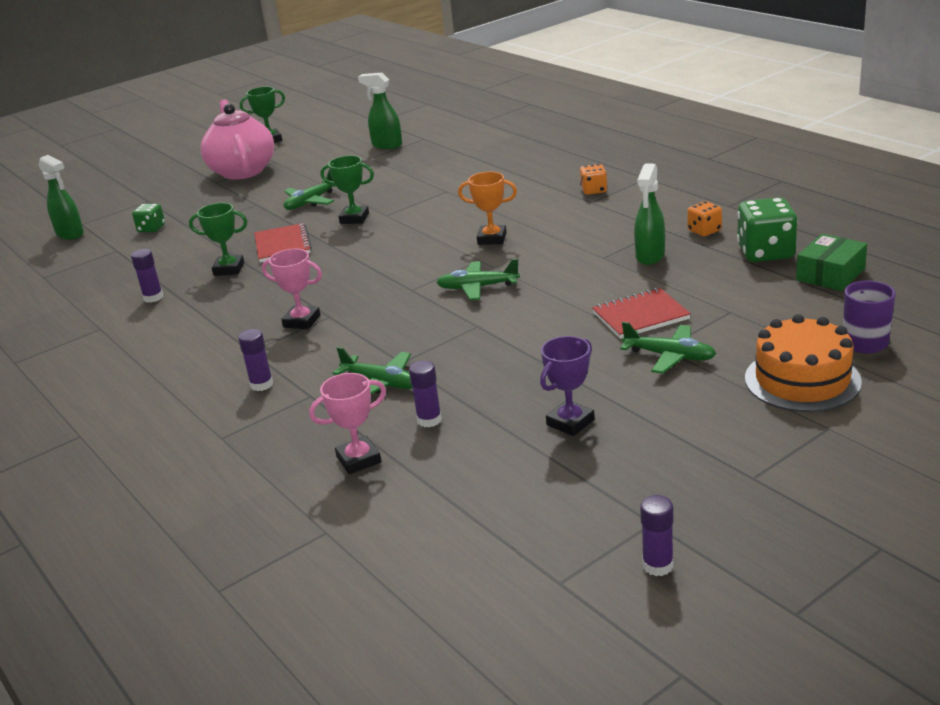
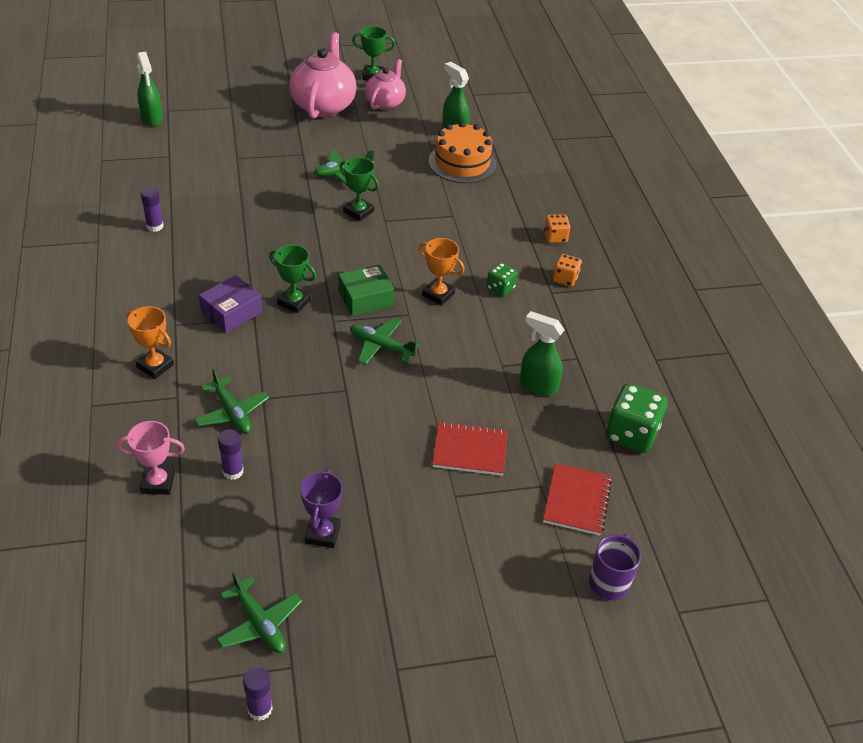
camera: 20 degrees right, 15 degrees up
(151, 229) = (210, 143): green dice -> green dice (500, 288)
(229, 269) = (227, 222): green trophy -> green trophy (294, 302)
(261, 384) = (155, 366): purple glue stick -> orange trophy
(282, 245) = (284, 215): red notebook -> red notebook (576, 501)
(301, 150) = (385, 103): none -> pink teapot
(302, 321) = (231, 312): pink trophy -> purple box
(570, 422) = (322, 534): purple trophy -> purple trophy turned 60 degrees counterclockwise
(650, 256) = (537, 385): green spray bottle -> green spray bottle turned 75 degrees clockwise
(670, 356) = (451, 508): green plane -> green plane (259, 623)
(704, 231) = (607, 379): orange dice -> orange dice (555, 237)
(802, 380) = (523, 593): orange cake -> orange cake (462, 163)
(830, 274) = (657, 490): green box -> green box (366, 298)

